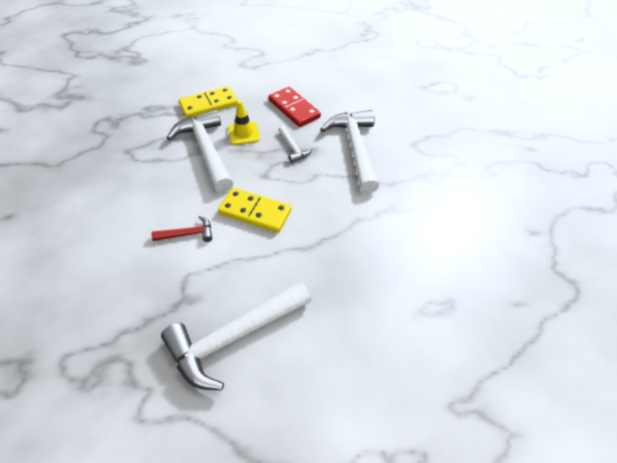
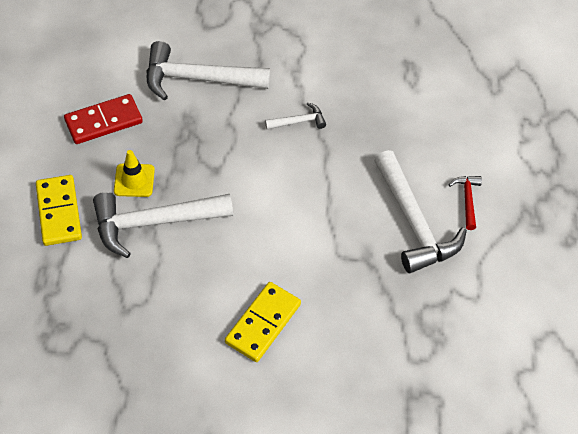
camera: 80 degrees left, 5 degrees up
(188, 234) = (284, 250): red hammer -> red hammer (467, 199)
(255, 212) = (269, 186): yellow domino -> yellow domino (263, 323)
(293, 148) = (178, 135): white hammer -> white hammer (299, 121)

